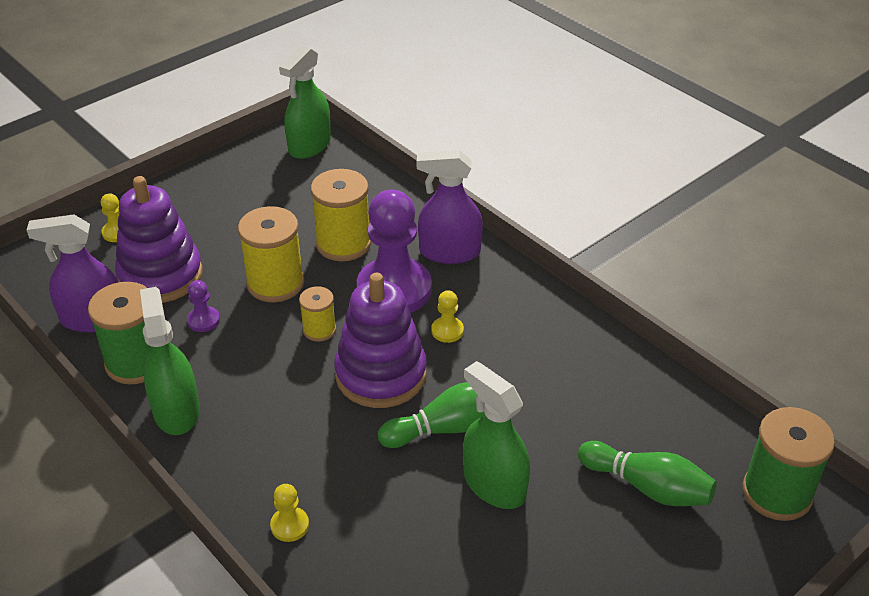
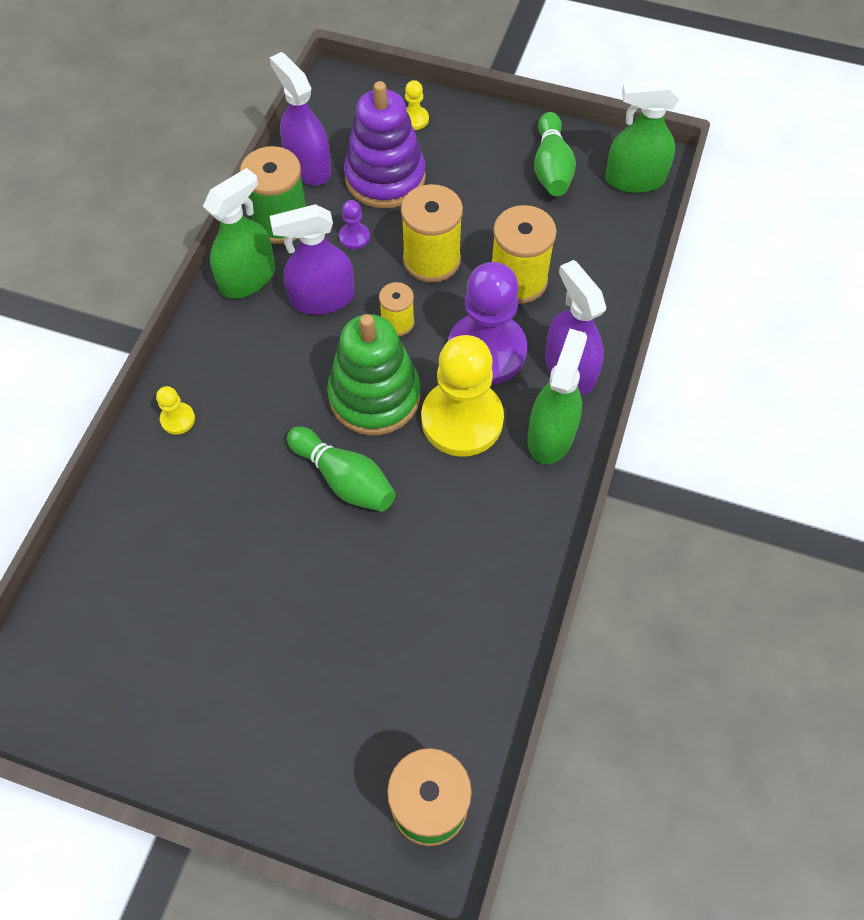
camera: 60 degrees right, 20 degrees up
(249, 368) = (322, 298): none -> purple spray bottle
(381, 374) = (374, 396): purple stacking toy -> green stacking toy
(447, 331) = (462, 420): yellow pawn -> yellow pawn, size x2.40
(494, 484) = (300, 547): green spray bottle -> green spray bottle (550, 435)
(647, 487) = (369, 679): green bowling pin -> green bowling pin (551, 168)

